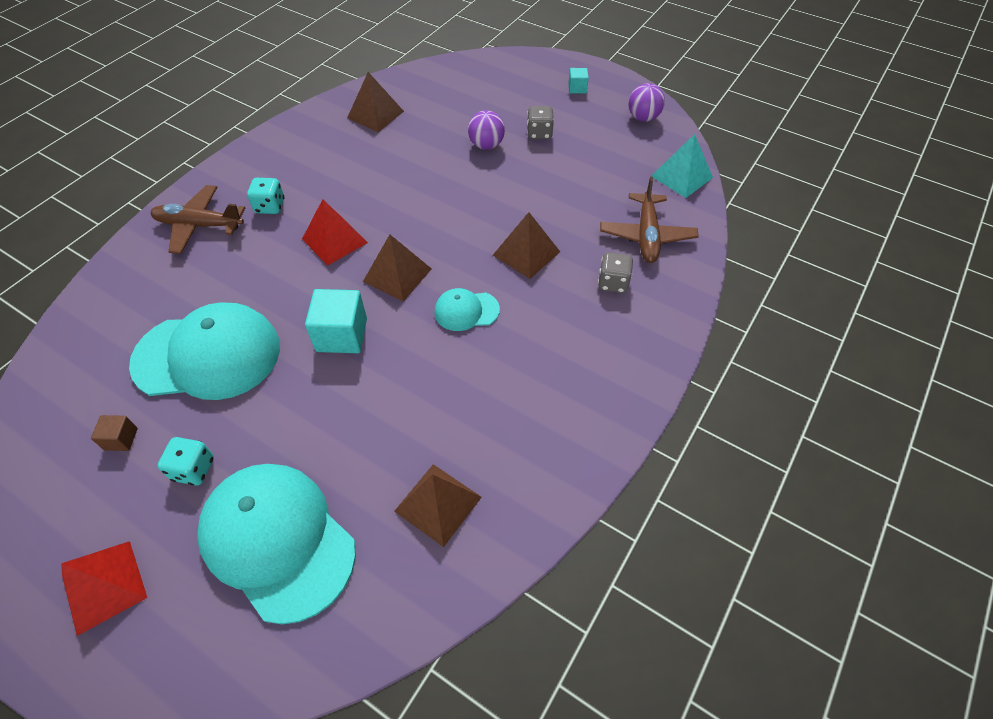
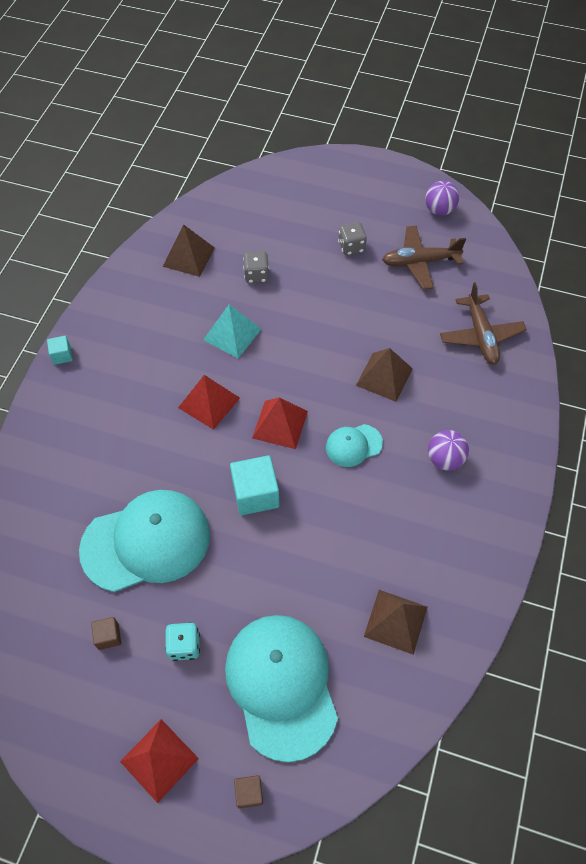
camera: 15 degrees left, 5 degrees up
(183, 655) = (249, 793): none -> brown cube
(199, 225) = (75, 415): brown plane -> brown plane (420, 262)
(270, 206) = (132, 380): turquoise dice -> none
(277, 540) = (281, 685): turquoise cap -> turquoise cap turned 45 degrees clockwise
(397, 275) = (280, 424): brown pyramid -> red pyramid
(486, 145) = (307, 270): purple ball -> purple ball (444, 459)
(577, 88) = (368, 188): turquoise cube -> turquoise cube (62, 355)
(613, 283) = (467, 389): grey dice -> grey dice (256, 275)
(682, 176) = (492, 268): turquoise pyramid -> turquoise pyramid (232, 334)

